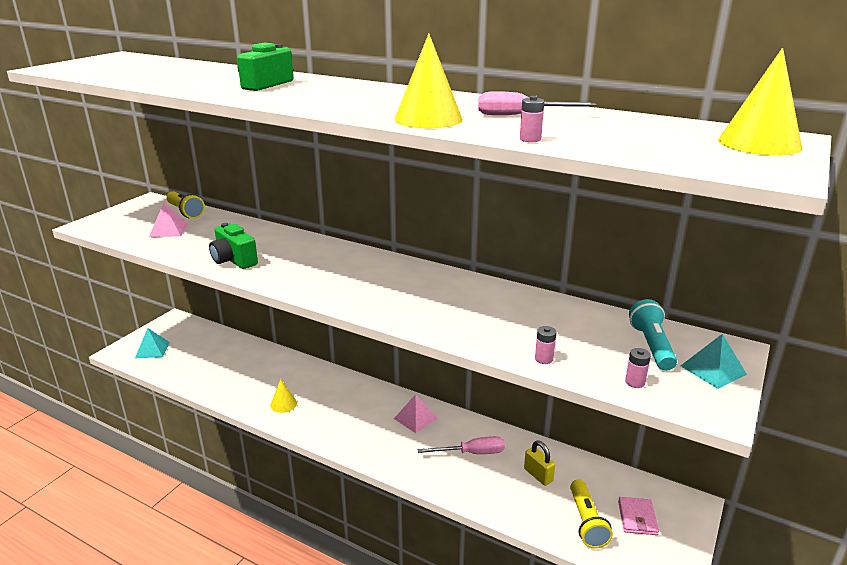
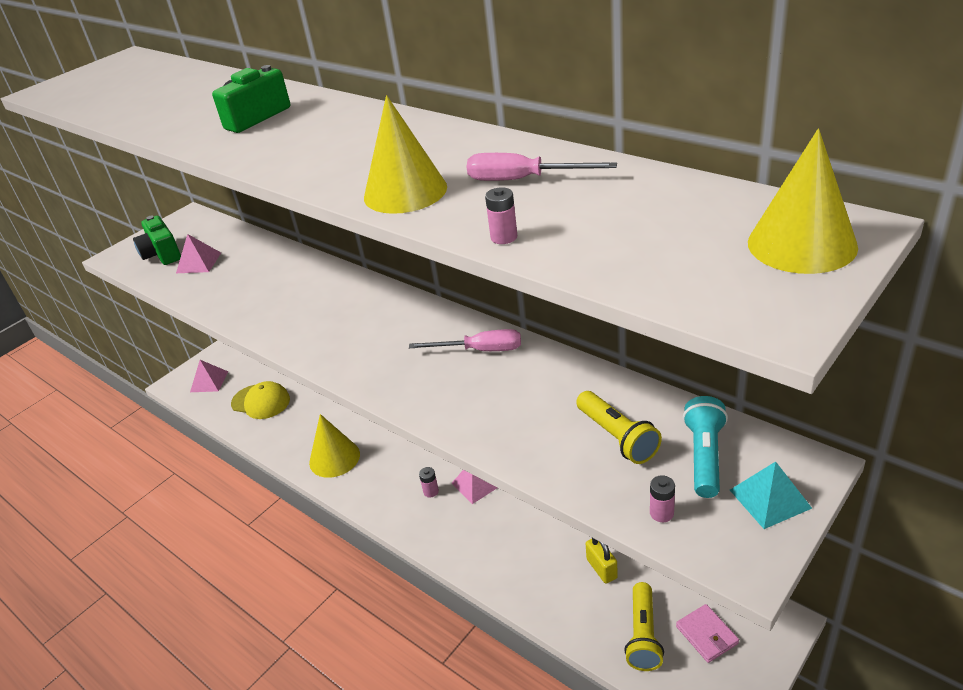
camera: 15 degrees right, 10 degrees up
(152, 350) = (209, 381): turquoise pyramid -> pink pyramid
(185, 212) = (222, 234): yellow flashlight -> yellow flashlight (617, 437)
(205, 364) = (261, 402): none -> yellow cap
(234, 260) = (256, 309): green camera -> green camera (162, 254)
(283, 404) = (334, 458): yellow cone -> yellow cone, size x1.72
(471, 453) = (530, 534): pink screwdriver -> pink screwdriver (480, 350)
(544, 359) = (563, 471): pink battery -> pink battery (431, 491)
(637, 518) = (706, 635): pink wallet -> pink wallet turned 45 degrees counterclockwise

